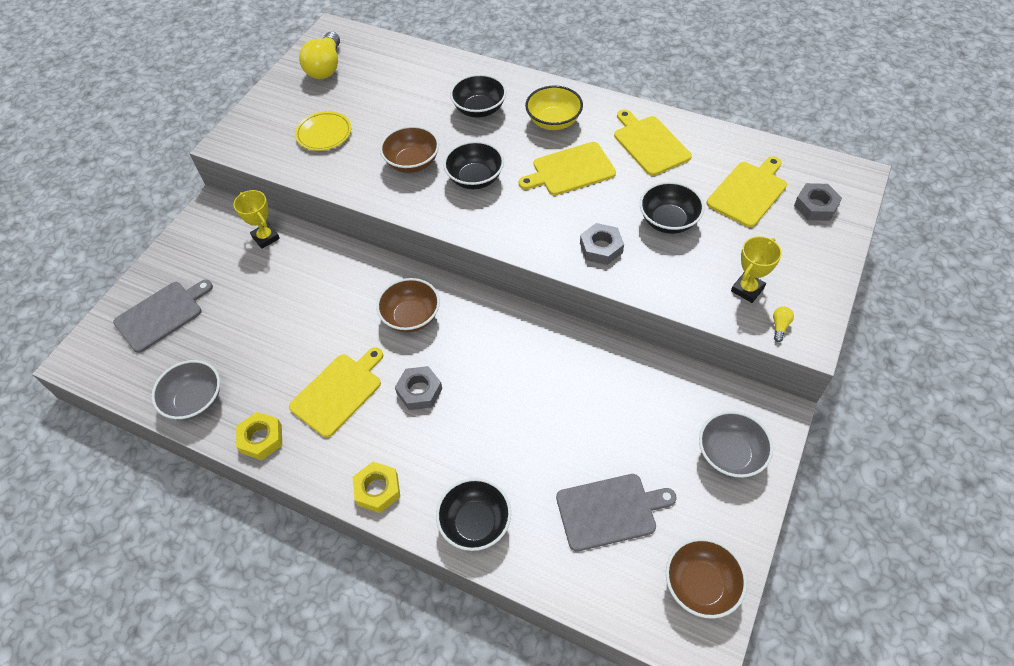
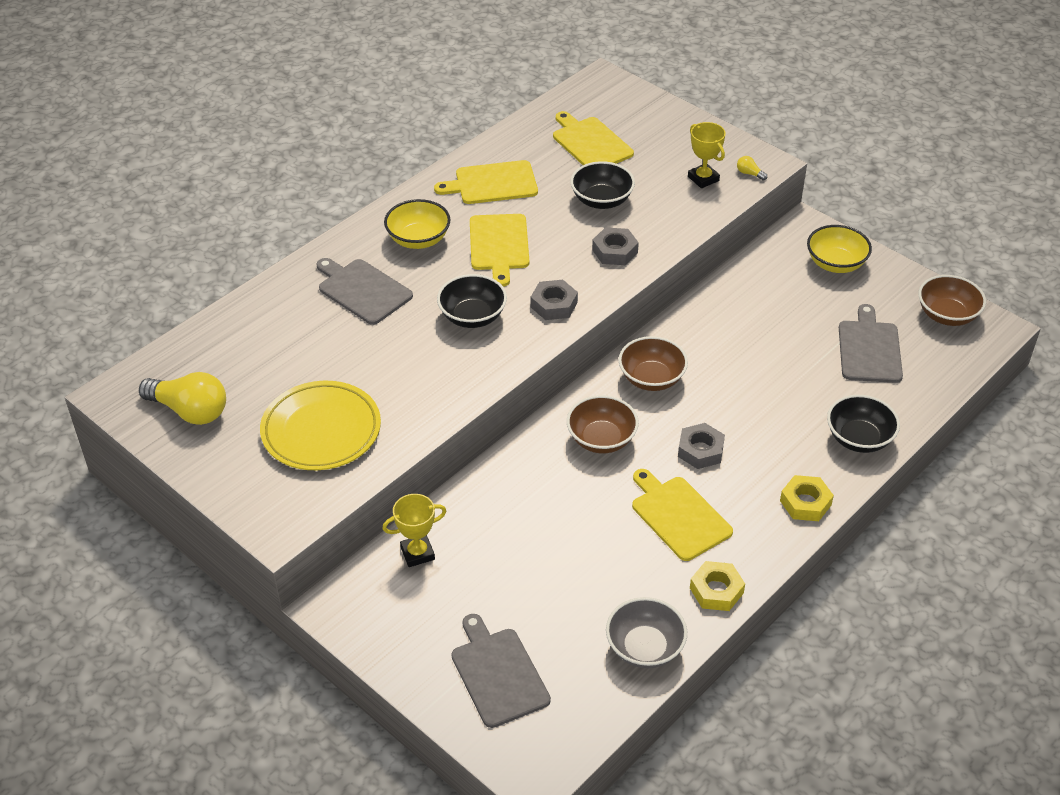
camera: 75 degrees left, 10 degrees down
(324, 134) = (321, 430): yellow plate -> yellow plate, size x1.62
(412, 162) = (419, 361): brown bowl -> brown bowl (651, 378)
(479, 109) = (362, 290): black bowl -> grey cutting board
(730, 454) = (835, 263): grey bowl -> yellow bowl
(815, 206) = (627, 112): grey nut -> grey nut (554, 305)

